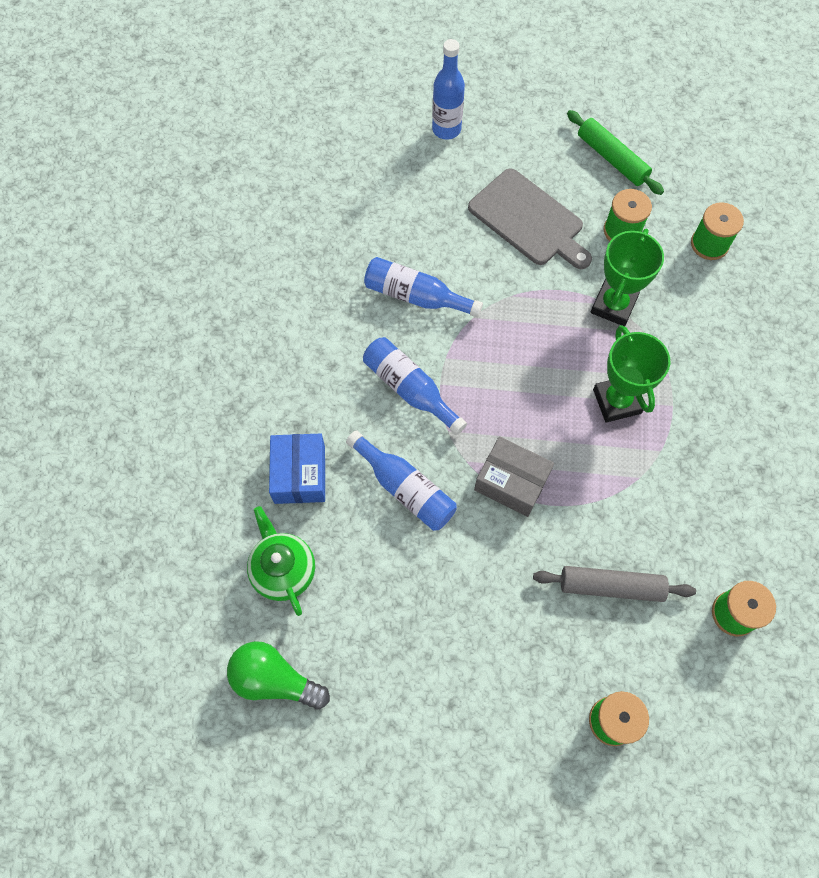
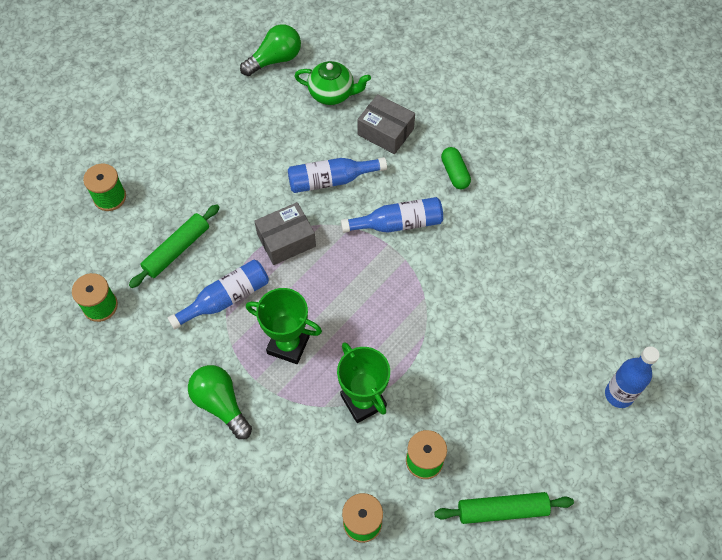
camera: 125 degrees right, 5 degrees down
(300, 474) = (385, 132): blue box -> grey box
(307, 373) = (455, 173): none -> green capsule
(416, 296) = (469, 272): blue bottle -> blue bottle (226, 299)
(528, 220) = (483, 395): grey cutting board -> none
(611, 586) = (177, 250): grey rolling pin -> green rolling pin
(719, 418) = (221, 404): none -> green light bulb

